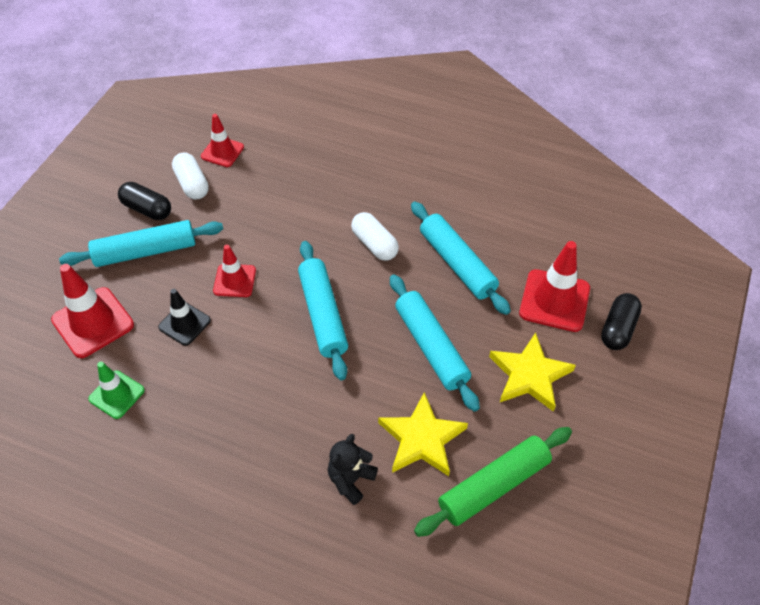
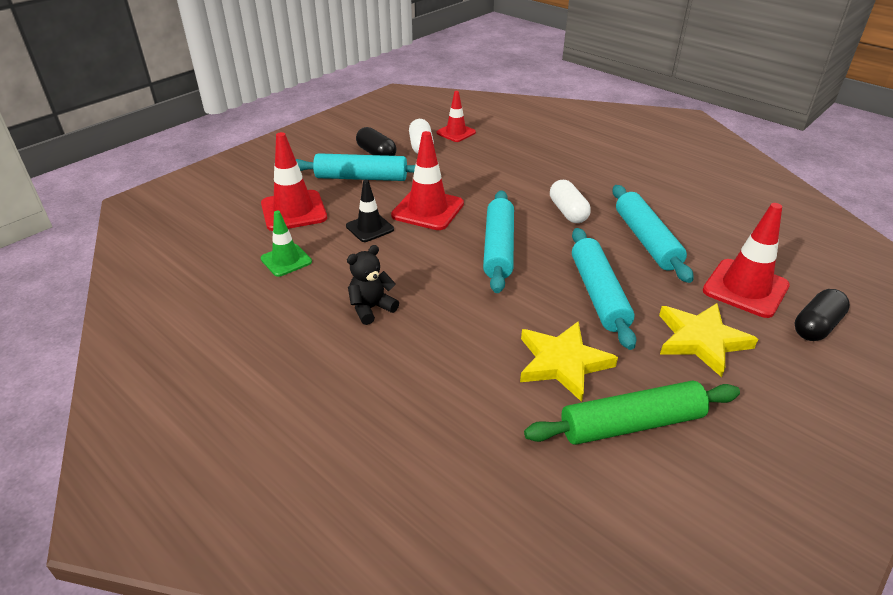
camera: 20 degrees right, 15 degrees down
(234, 280) = (428, 210): red traffic cone -> red traffic cone, size x1.61
(351, 480) = (473, 376): black teddy bear -> black teddy bear (371, 308)

